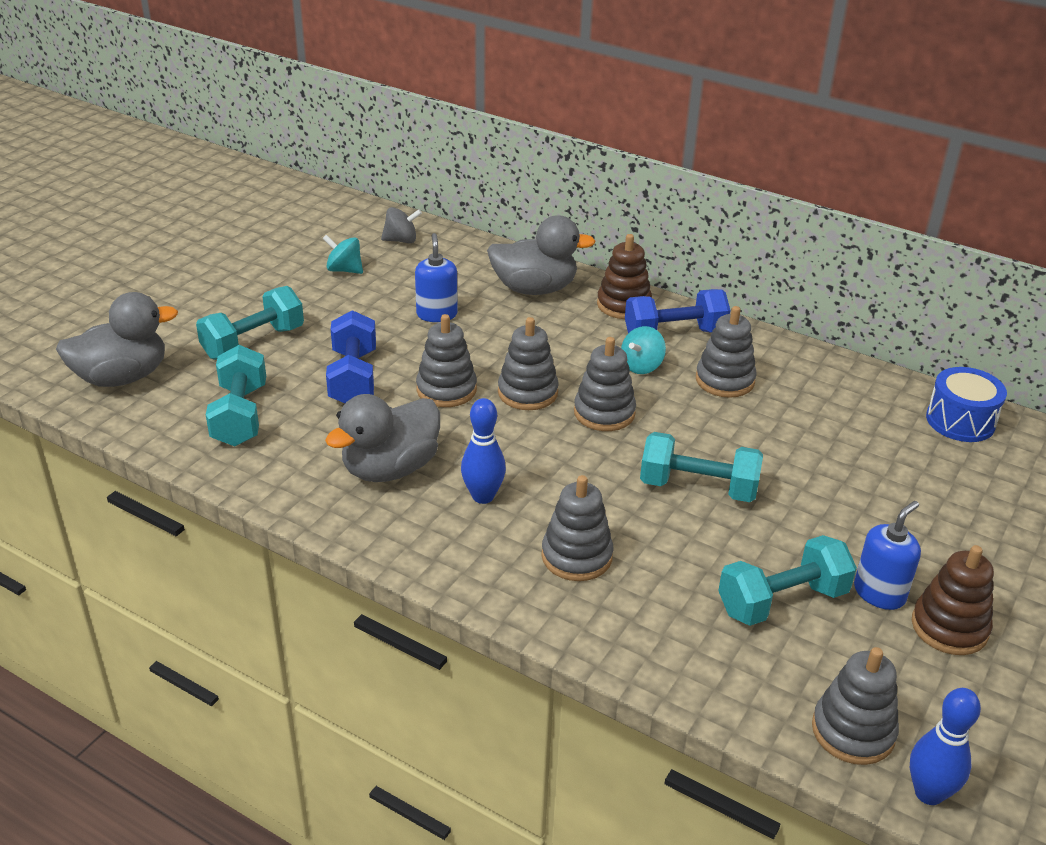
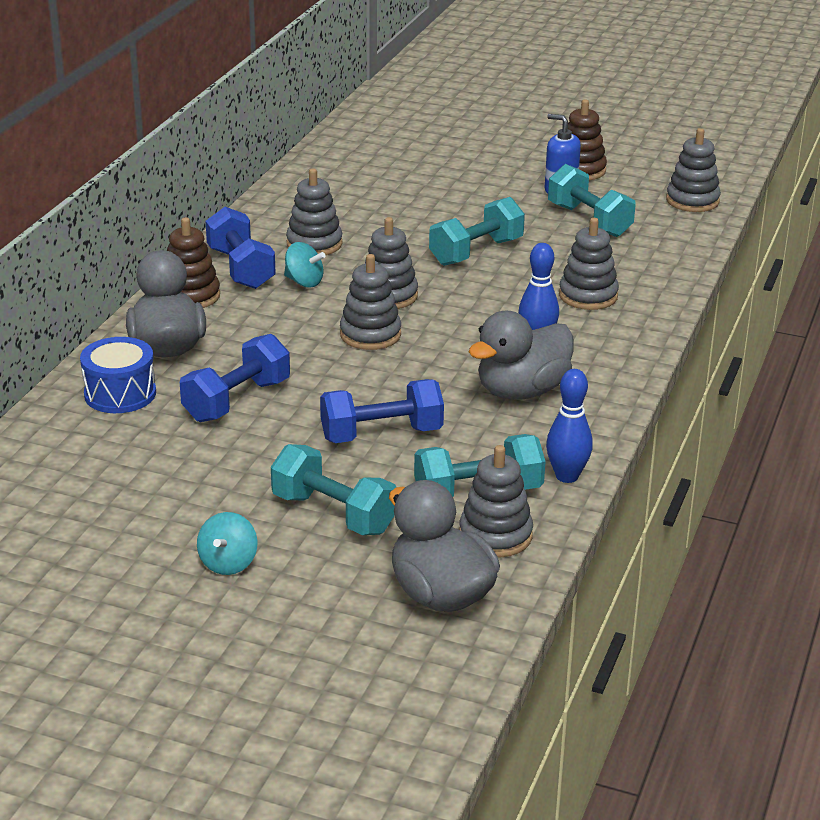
camera: 100 degrees left, 5 degrees down
(344, 270) = (145, 479): turquoise spinning top -> turquoise spinning top (228, 563)
(390, 468) = (522, 391): grey duck -> grey duck turned 105 degrees clockwise
(401, 240) = (60, 448): grey spinning top -> none
(437, 314) = (237, 401): blue soap dispenser -> blue dumbbell
(446, 390) = (382, 378): grey stacking toy -> grey stacking toy (495, 535)
(698, 487) = (476, 252): turquoise dumbbell -> turquoise dumbbell turned 45 degrees clockwise
(928, 793) = (724, 182): blue bowling pin -> blue bowling pin (567, 476)
(960, 421) = (339, 155): blue drum -> blue drum (120, 394)

